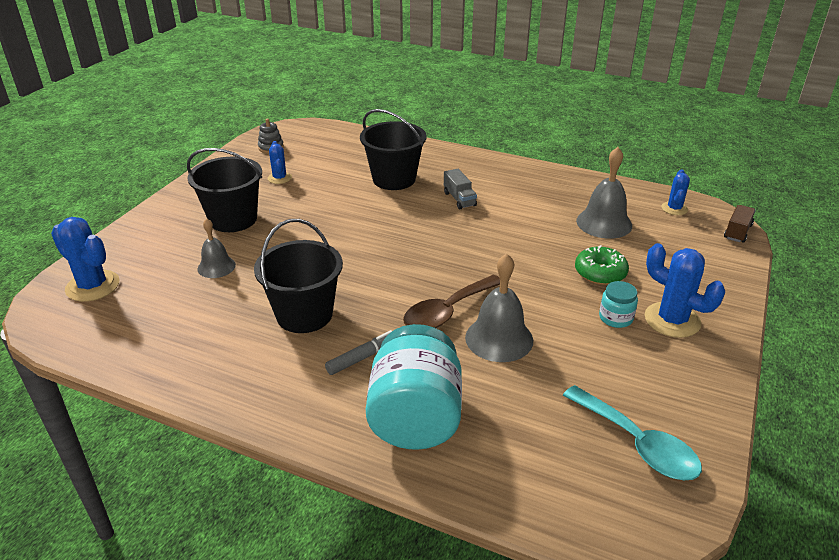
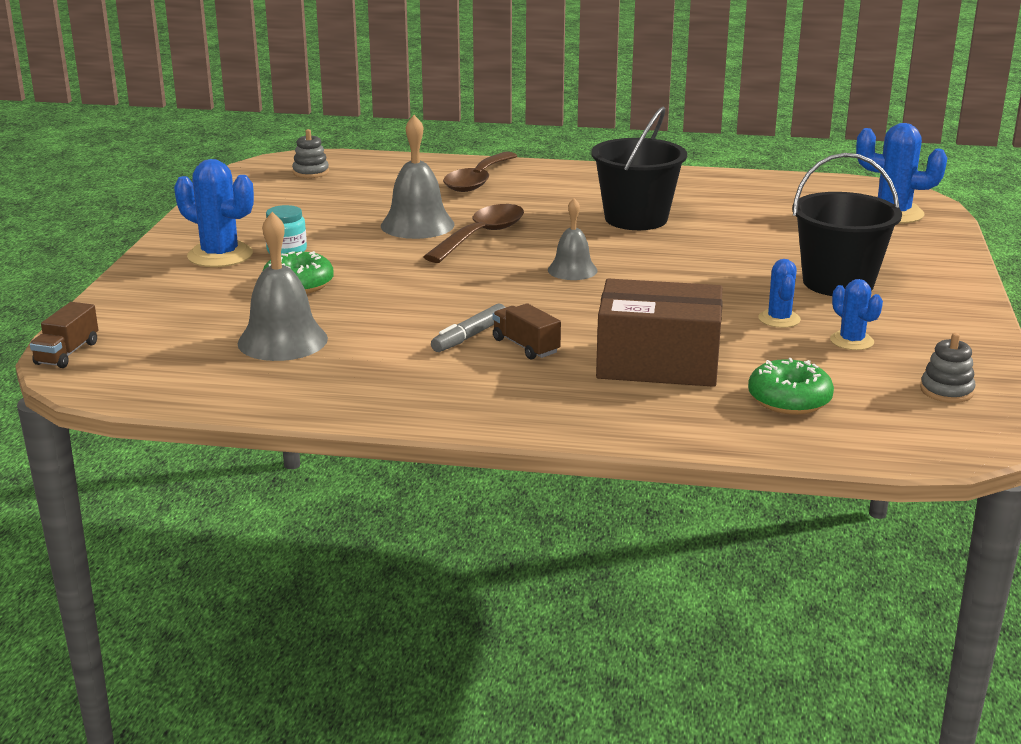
camera: 165 degrees right, 10 degrees down
(216, 267) = (784, 240): grey bell -> grey bell (572, 270)
(348, 152) = (789, 400): none -> green donut
(363, 357) = (549, 202): grey marker -> grey marker (469, 336)
(394, 179) = (658, 363): black bucket -> brown box
(415, 417) = (478, 181): turquoise jar -> brown spoon
(459, 199) = (525, 346): grey truck -> brown truck
(610, 481) = (311, 172): none -> grey stacking toy
(637, 444) = (284, 187): turquoise spoon -> none
(674, 208) = (154, 375): blue cactus -> blue cactus (779, 319)

